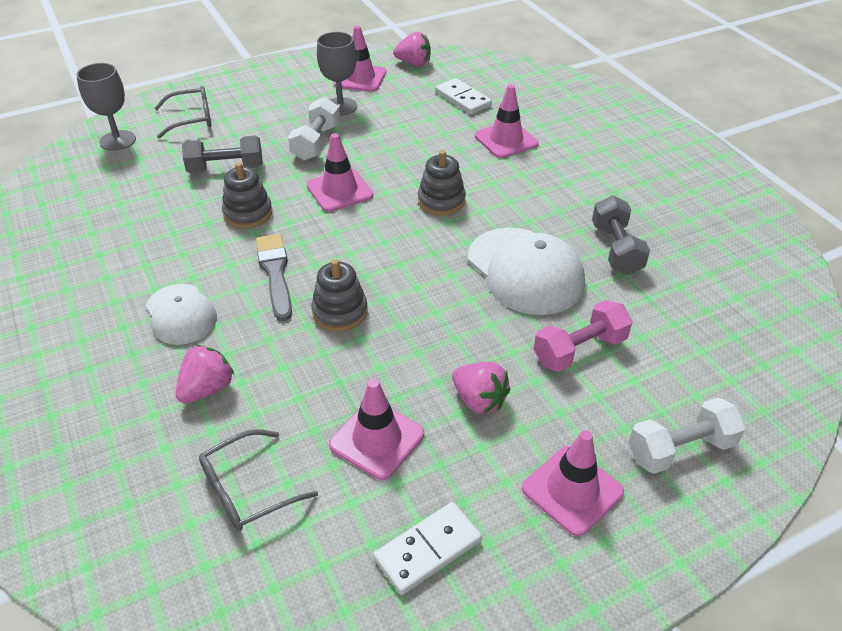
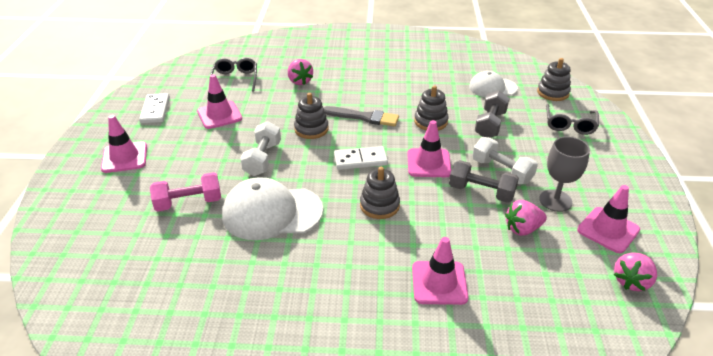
camera: 120 degrees right, 5 degrees down
(118, 140) = (552, 92): grey goblet -> grey stacking toy
(181, 314) = (358, 84): white cap -> white cap (492, 88)
(463, 99) = (534, 287): white domino -> white domino (360, 160)
(479, 400) = (203, 151): pink strawberry -> pink strawberry (522, 229)
(579, 350) = (189, 202): pink dumbbell -> pink dumbbell turned 75 degrees clockwise
(616, 249) = (246, 272): grey dumbbell -> grey dumbbell (481, 192)
(680, 449) = (92, 204): white dumbbell -> white dumbbell (262, 159)

